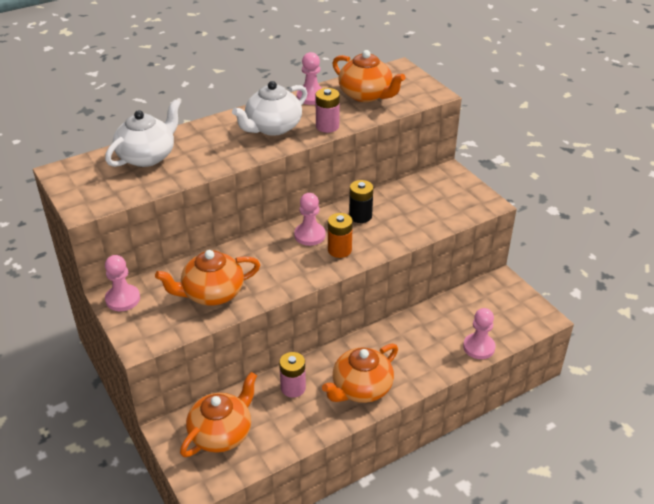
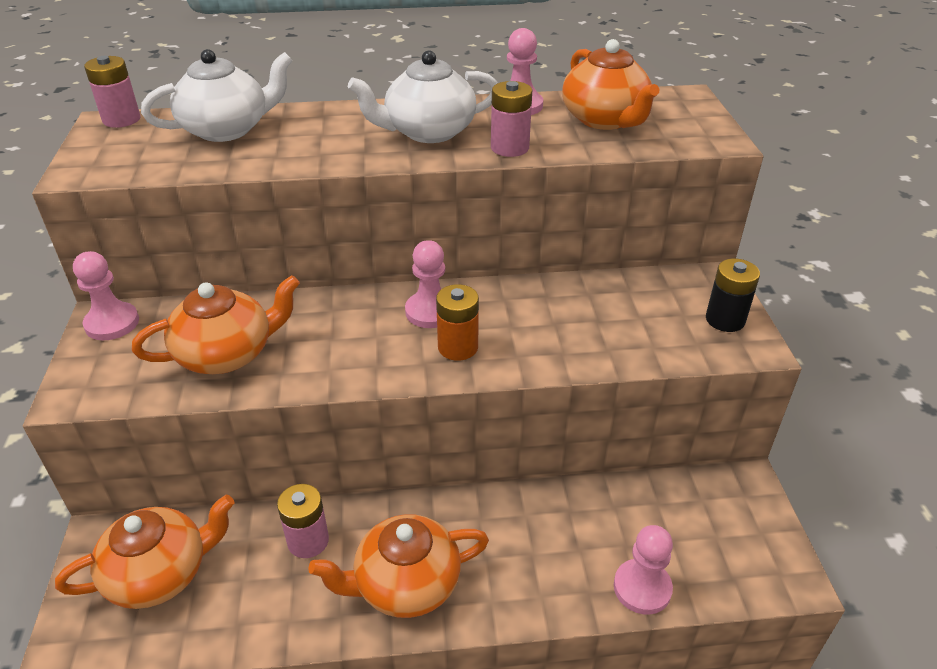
camera: 25 degrees right, 0 degrees up
(69, 167) = (121, 119): none -> pink battery
(212, 293) = (227, 354): orange teapot -> orange teapot turned 150 degrees clockwise
(360, 216) = (526, 305): black battery -> black battery (725, 320)

